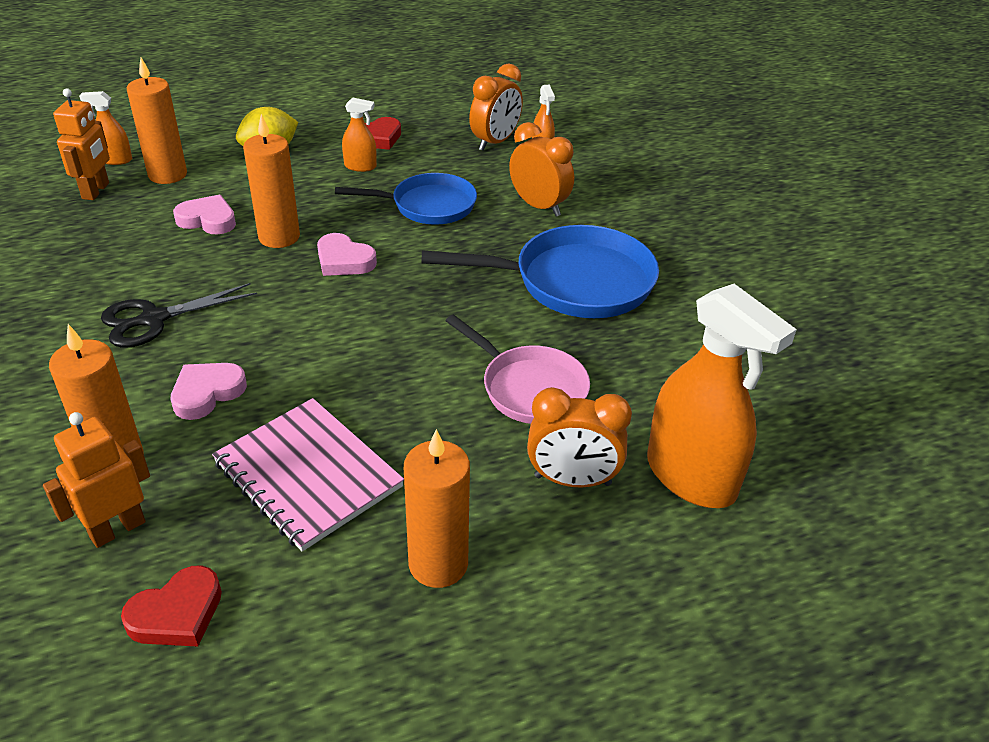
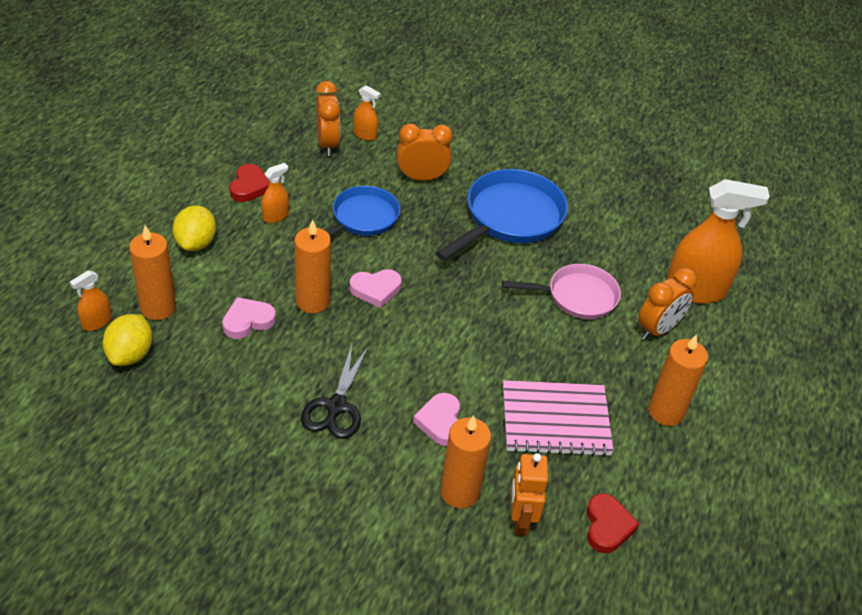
camera: 50 degrees left, 5 degrees up
(96, 191) = (130, 354): orange robot -> yellow lemon

